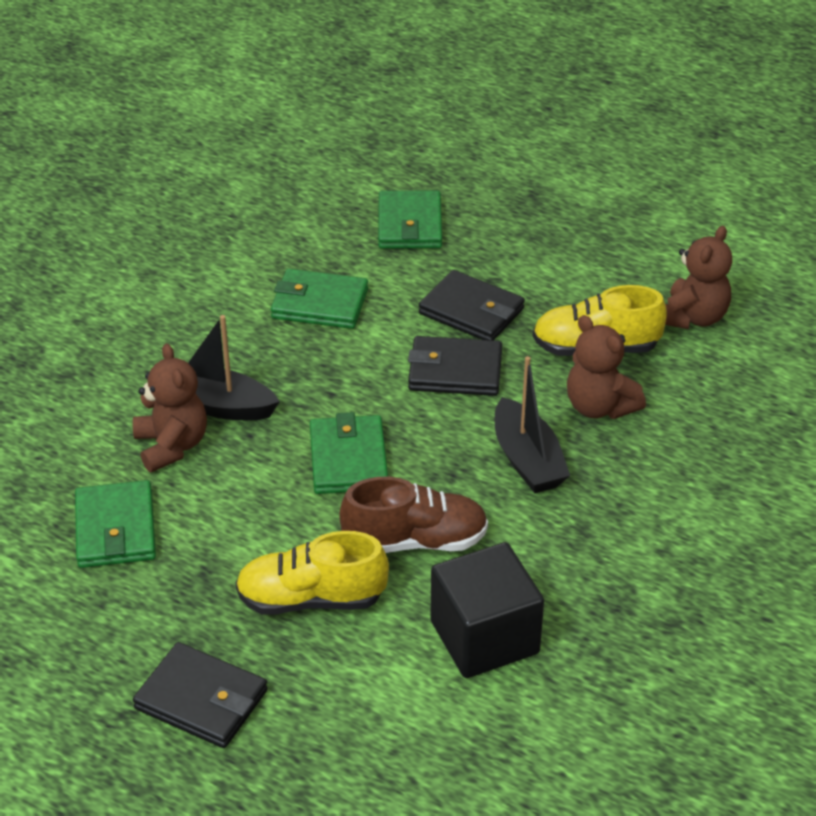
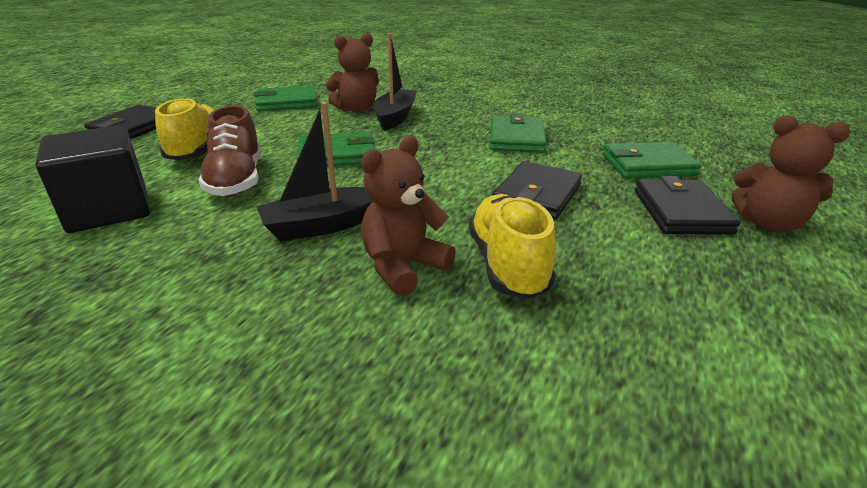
camera: 85 degrees right, 10 degrees down
(455, 371) = (447, 190): black wallet -> black wallet (681, 212)
(692, 317) = (606, 348): brown teddy bear -> brown teddy bear (768, 224)

